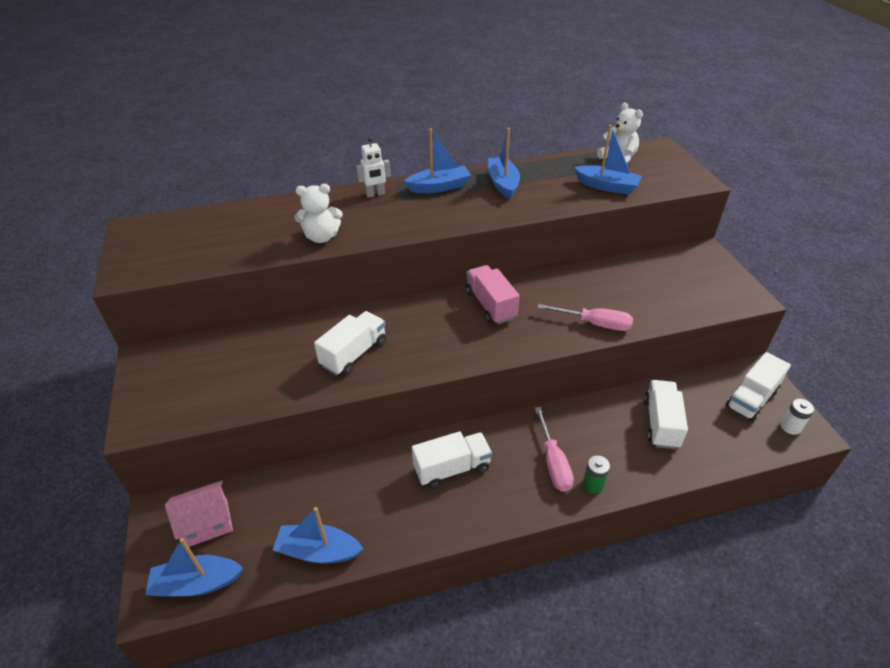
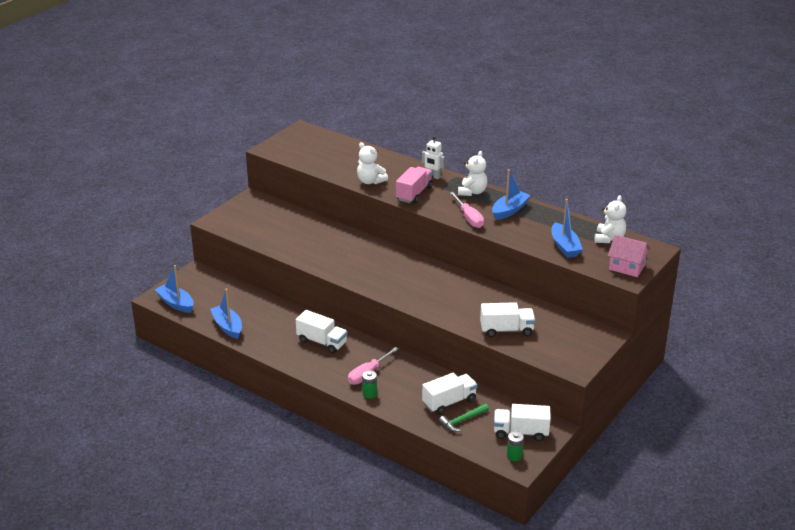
camera: 50 degrees right, 10 degrees down
(207, 523) = (205, 288): pink house -> pink house (627, 267)
(354, 354) = (330, 252): white truck -> white truck (506, 330)
(439, 187) = (472, 192): blue boat -> white teddy bear
(490, 305) = (428, 276): pink truck -> pink truck (414, 194)
(595, 324) = (462, 318): pink screwdriver -> pink screwdriver (469, 218)
(702, 432) = (462, 420): none -> green hammer
(790, 427) = (514, 456): white battery -> green battery

